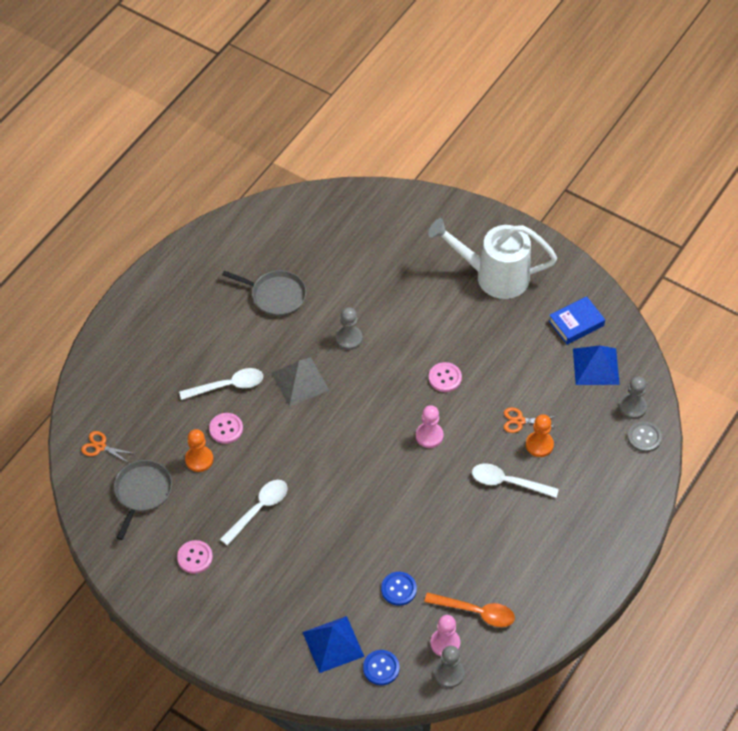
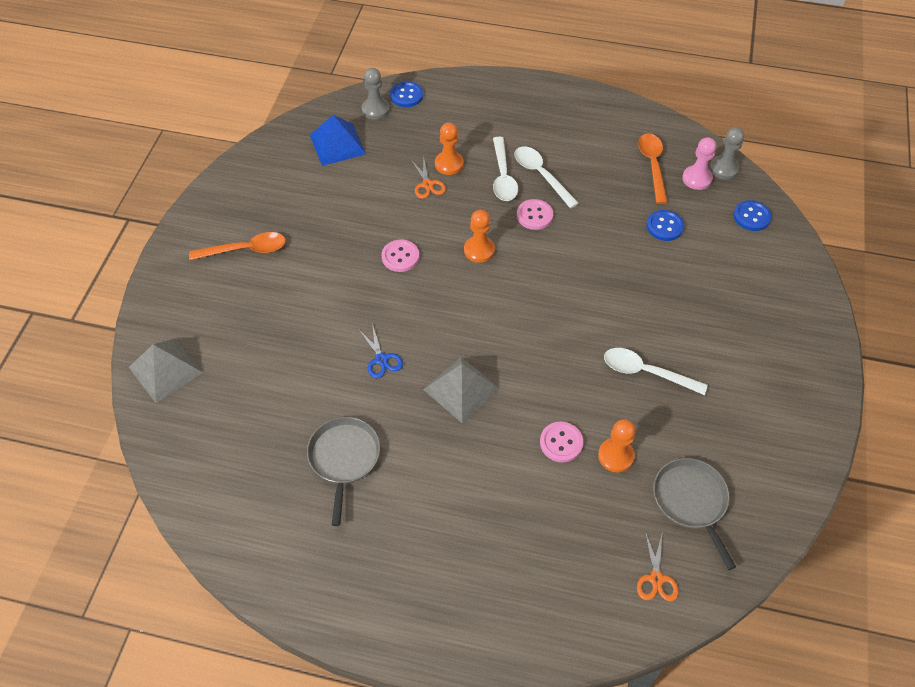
camera: 110 degrees left, 0 degrees up
(142, 492) = (691, 501): grey pan -> grey pan turned 75 degrees clockwise
(195, 557) = (738, 412): pink button -> pink button (534, 215)
(228, 386) = (500, 463): white spoon -> white spoon (541, 175)
(333, 644) = (753, 259): blue pyramid -> none
(349, 338) = (381, 359): grey pawn -> blue scissors
(397, 208) = (166, 369): none -> grey pyramid
(429, 436) = (479, 250): pink pawn -> orange pawn
(494, 276) = (246, 250): white watering can -> orange spoon
(576, 323) = (289, 169): blue book -> none
(644, 437) = (406, 95): grey button -> blue button

